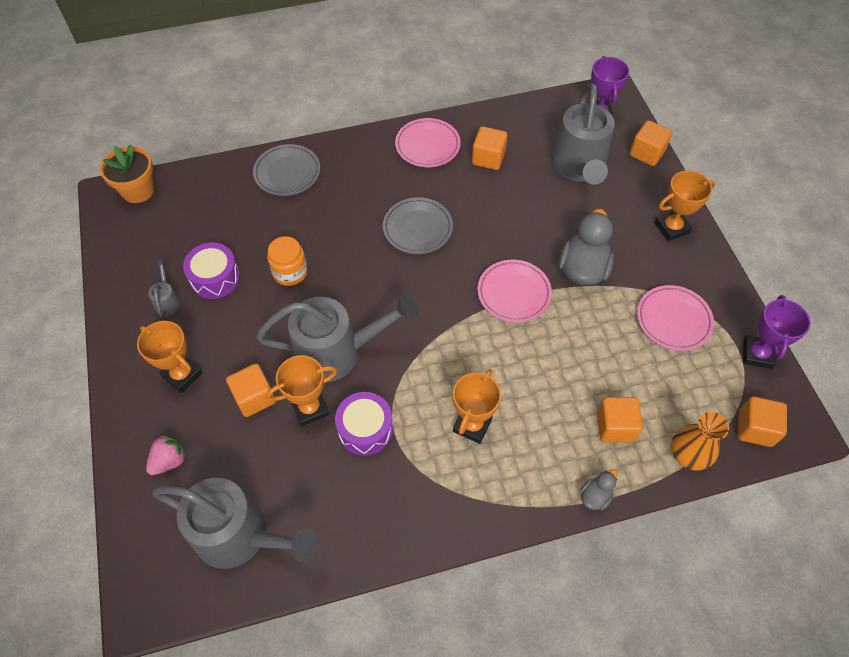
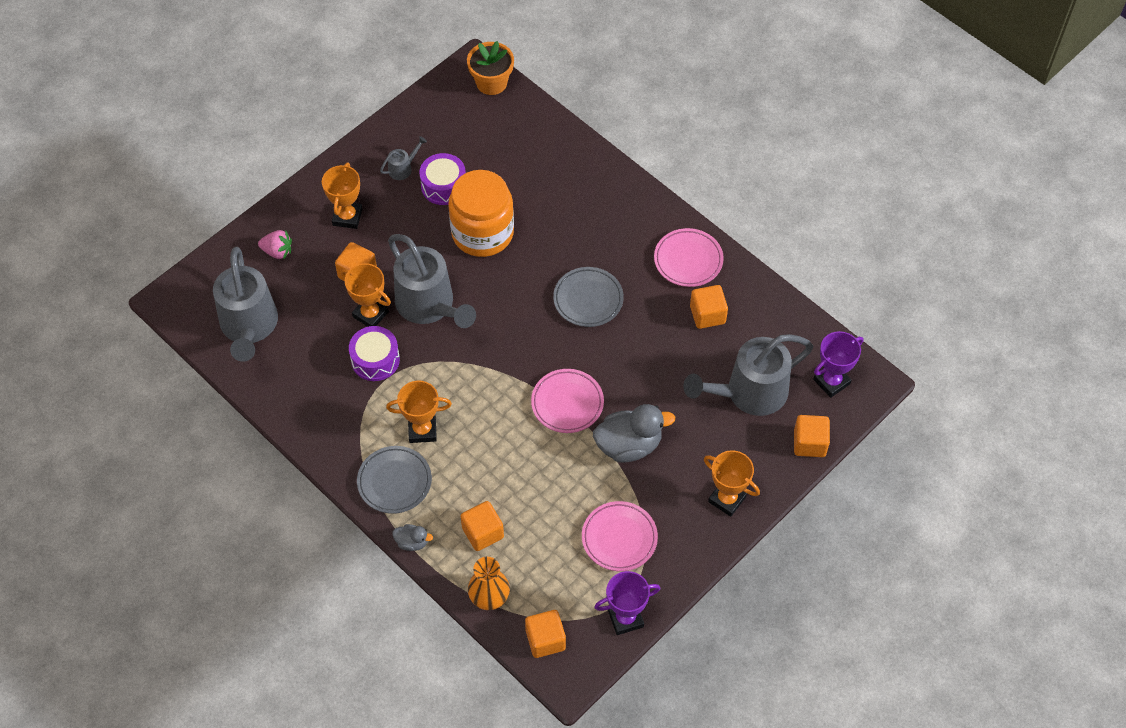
camera: 60 degrees right, 0 degrees up
(287, 173) = (582, 173): grey plate -> grey plate (394, 482)
(290, 272) = (482, 233): orange jar -> orange jar, size x1.87

